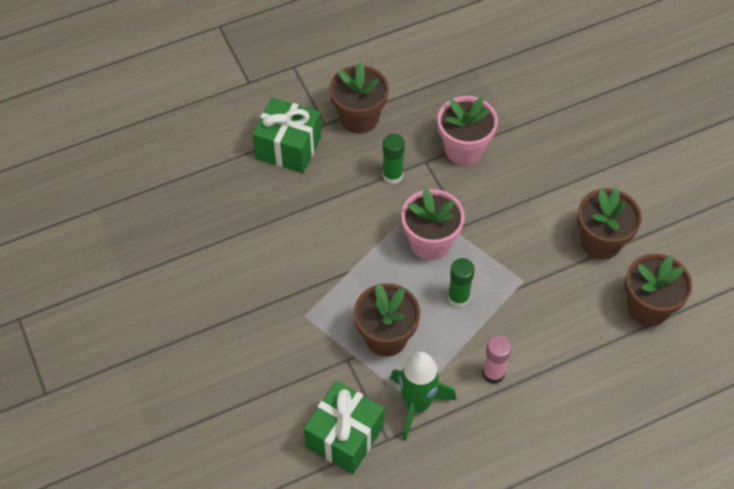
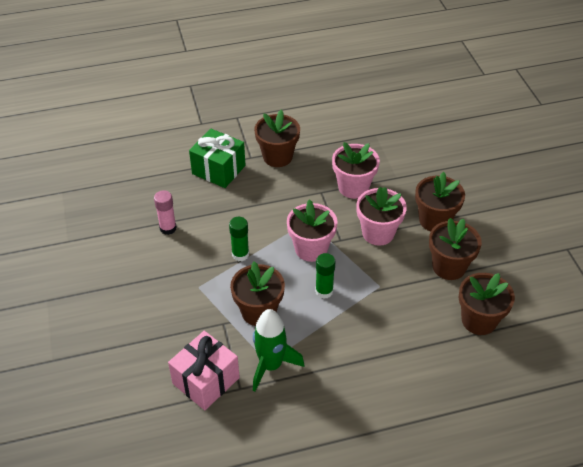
camera: 10 degrees right, 10 degrees down
(344, 436) = (206, 380): green gift -> pink gift
(392, 175) = (293, 198): green glue stick -> green glue stick (240, 254)
(493, 373) = (339, 351): pink glue stick -> pink glue stick (168, 228)
(507, 209) = (378, 233): none -> pink flower pot
(572, 181) = (434, 220): none -> brown flower pot

